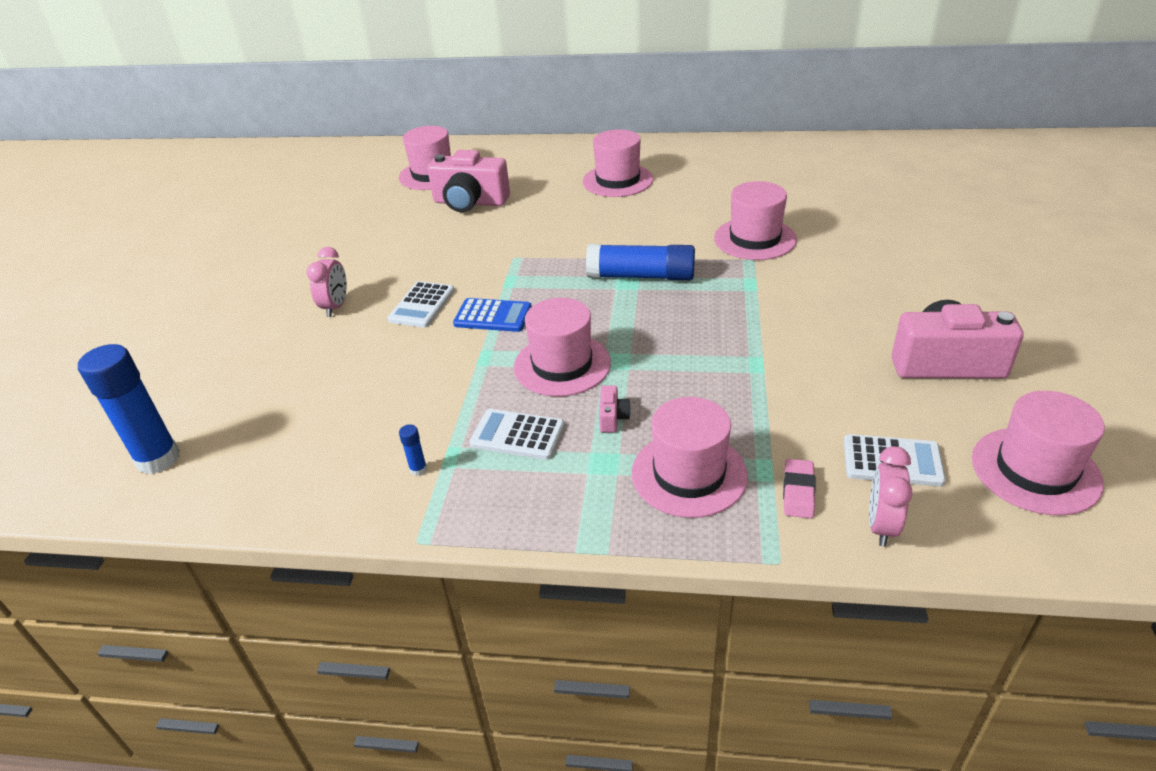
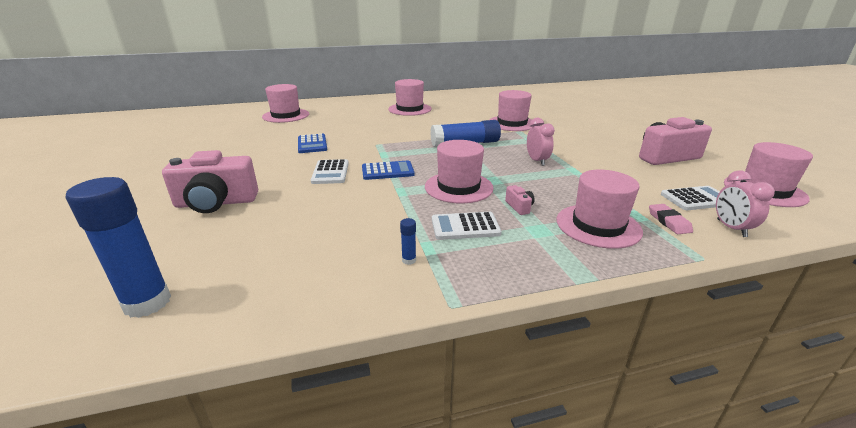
camera: 25 degrees left, 10 degrees down
(336, 307) = (261, 181): pink clock -> pink clock (537, 161)
(432, 244) = (312, 144): none -> blue calculator
(470, 202) = (323, 124): pink camera -> pink camera (216, 203)

